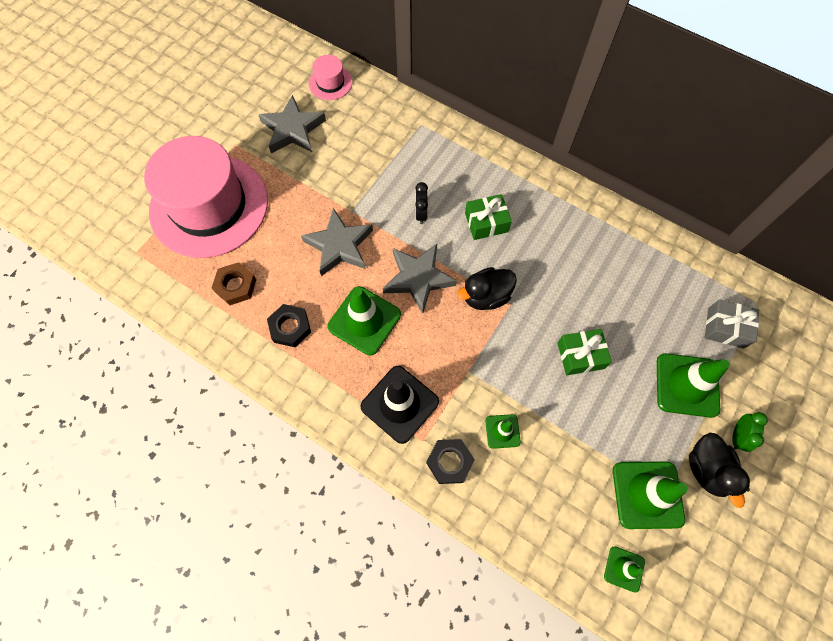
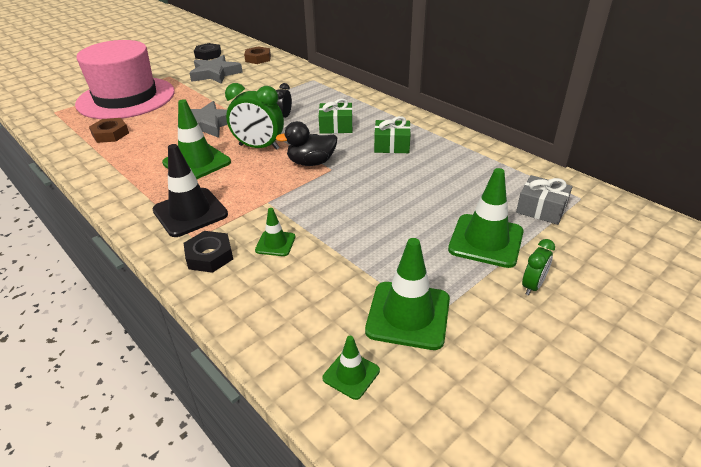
camera: 15 degrees right, 30 degrees down
(290, 327) = (133, 159): black nut -> black nut (208, 55)
(330, 83) = (258, 58): pink hat -> brown nut
(418, 278) = (259, 147): grey star -> green clock
(580, 355) = (381, 207): green gift -> green gift (392, 145)
(706, 469) = (487, 306): black duck -> none

